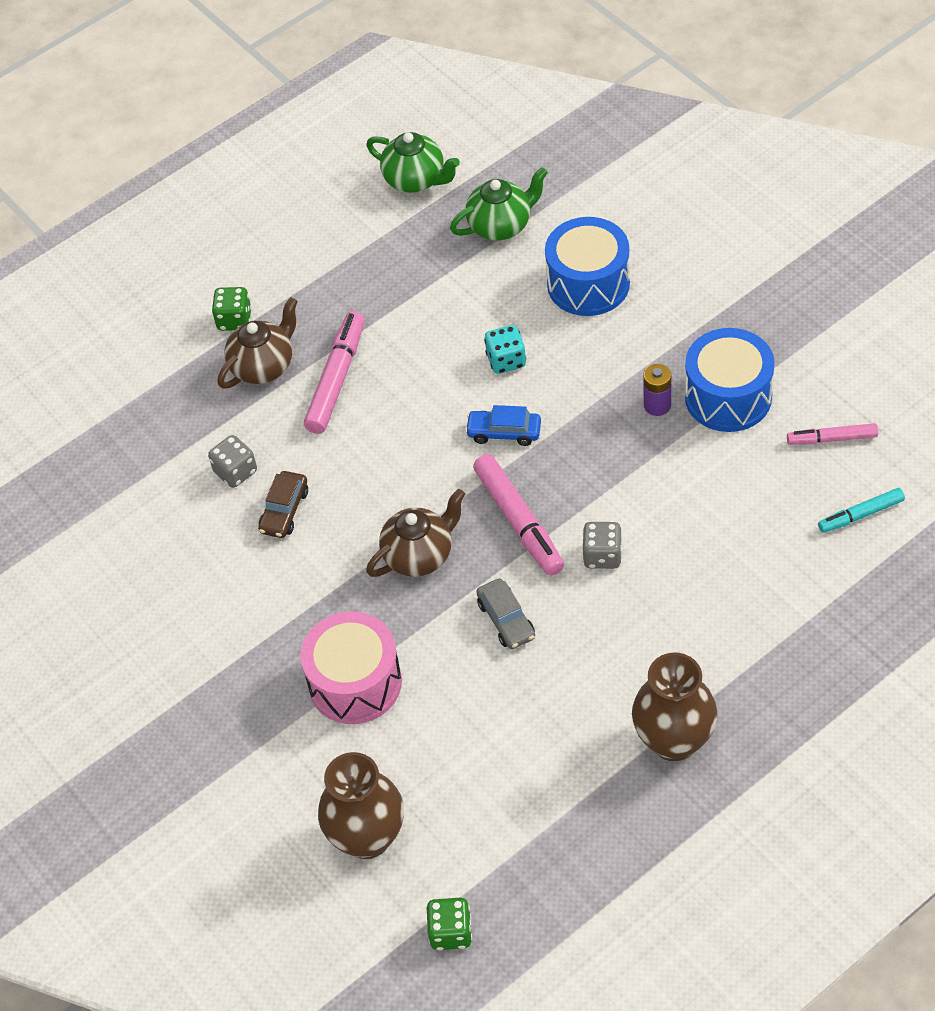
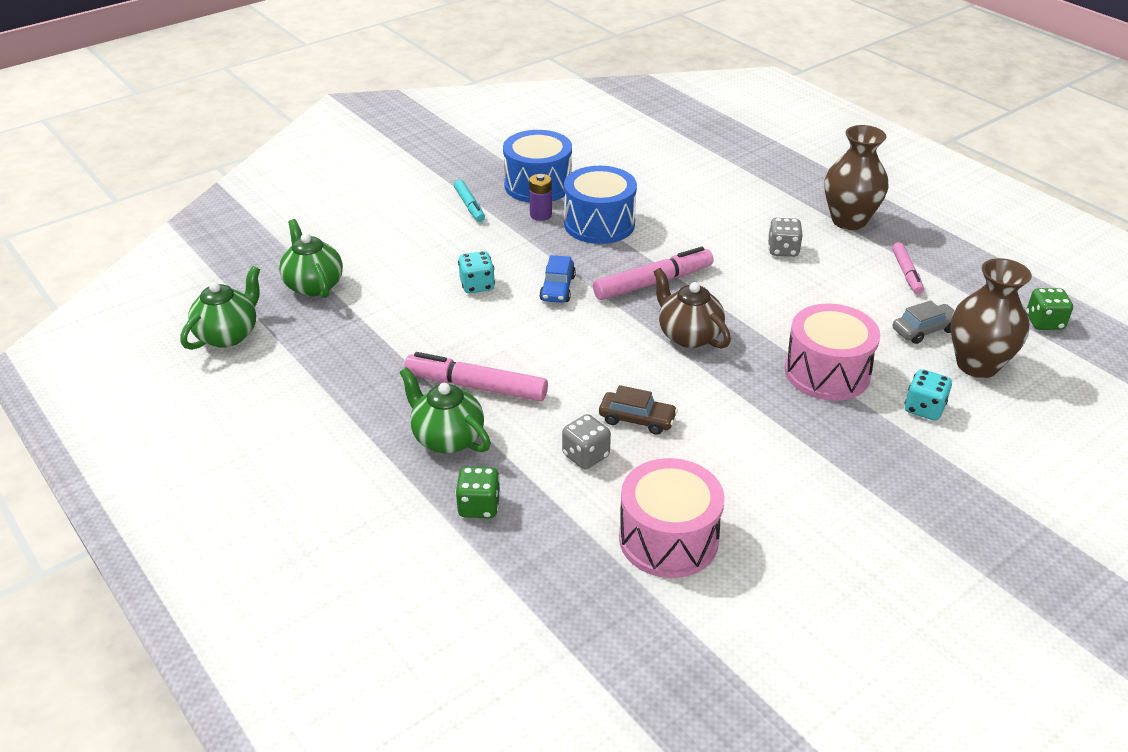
camera: 95 degrees left, 15 degrees down
(128, 537) = (668, 539): none -> pink drum
(234, 320) = (375, 462): green dice -> green dice (479, 506)
(263, 366) = (447, 438): brown teapot -> green teapot
(293, 769) = (924, 408): none -> turquoise dice
(506, 620) = (752, 291): grey car -> grey car (924, 330)
(588, 284) = (402, 242): blue drum -> blue drum (599, 224)
(602, 555) = (687, 244): grey dice -> grey dice (783, 250)
(832, 439) = (583, 148): pink marker -> pink marker (906, 273)
(861, 515) = (651, 142): turquoise marker -> turquoise marker (469, 206)

